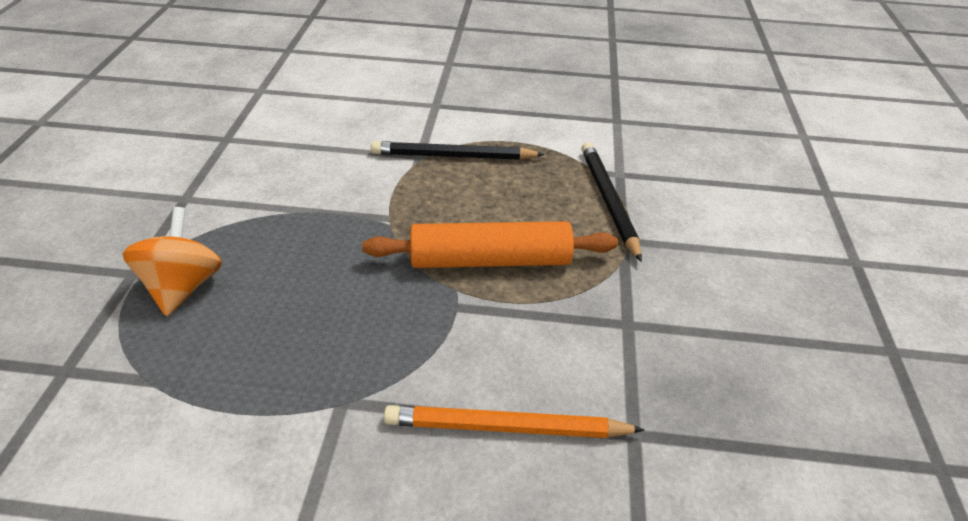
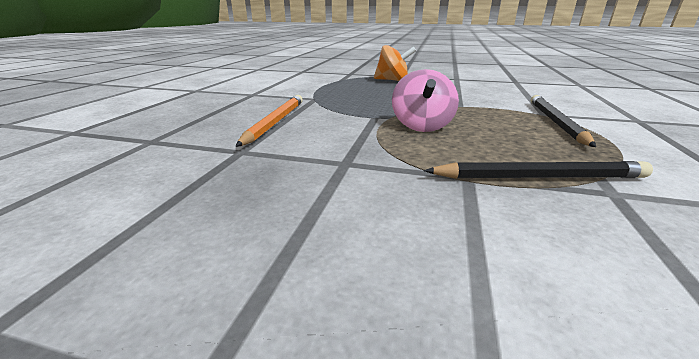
camera: 100 degrees right, 15 degrees down
(490, 260) = (421, 126): orange rolling pin -> pink spinning top

